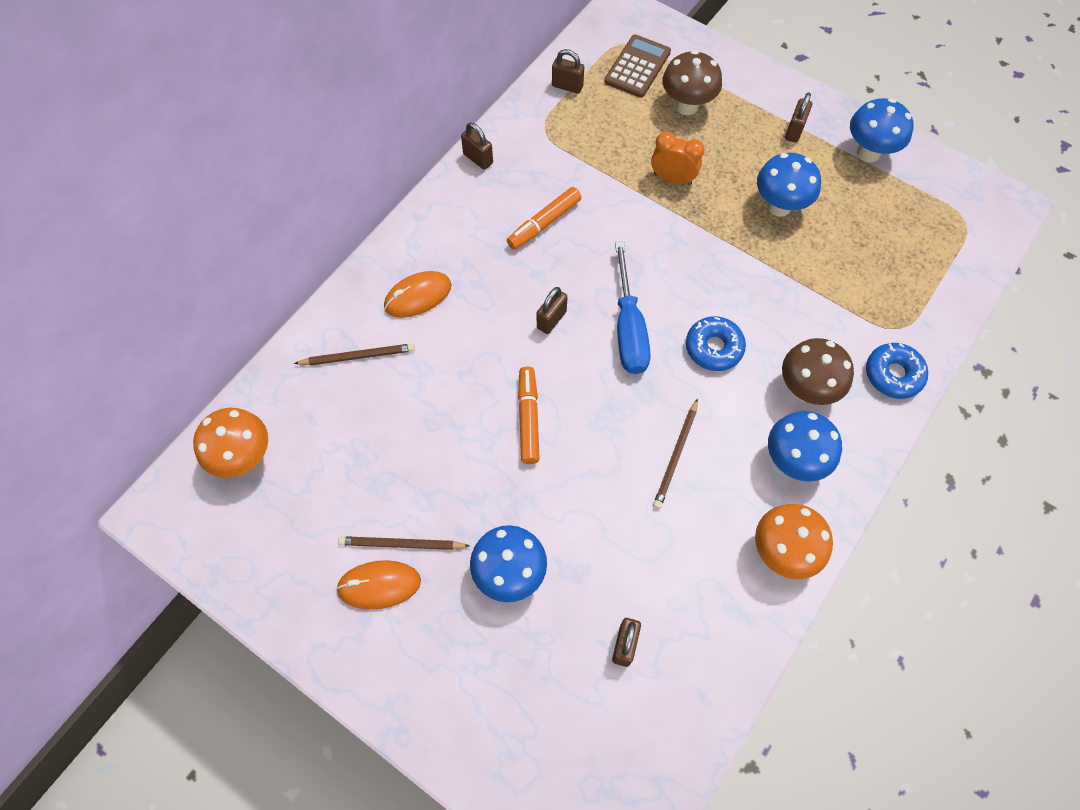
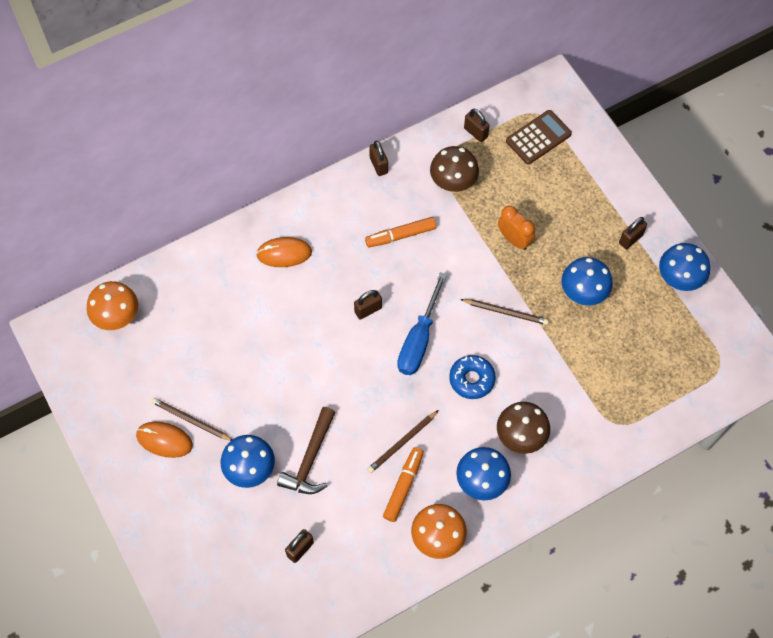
camera: 25 degrees right, 0 degrees up
(358, 356) = (223, 280): brown pencil -> brown pencil (506, 312)
(528, 418) = (315, 373): orange marker -> orange marker (403, 486)
(577, 525) = (310, 459): none -> brown hammer
(686, 106) = (558, 185): brown mushroom -> brown mushroom (453, 184)
(893, 374) = (590, 455): blue donut -> none

